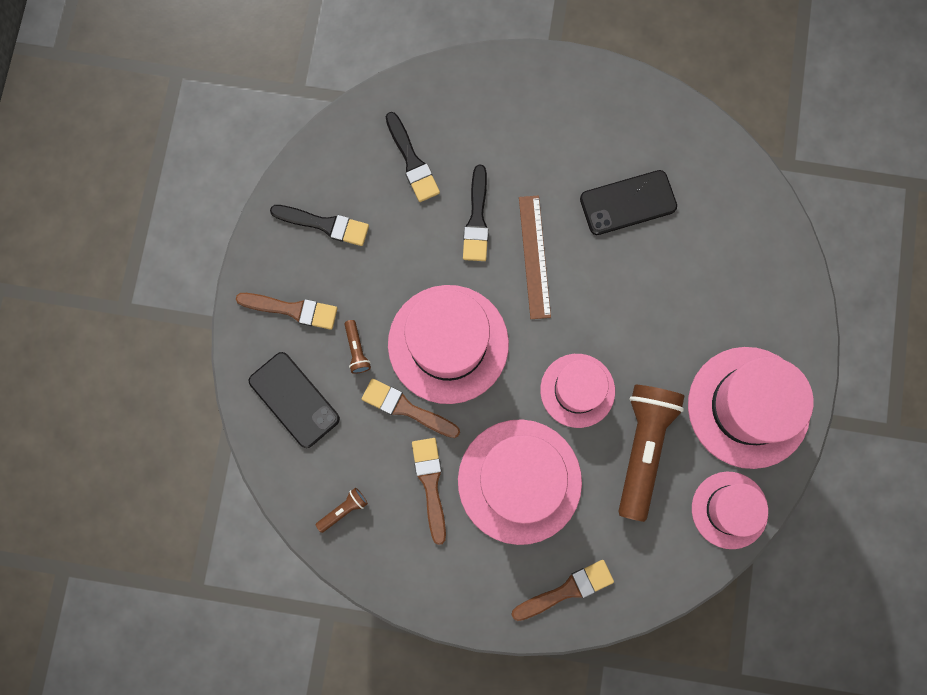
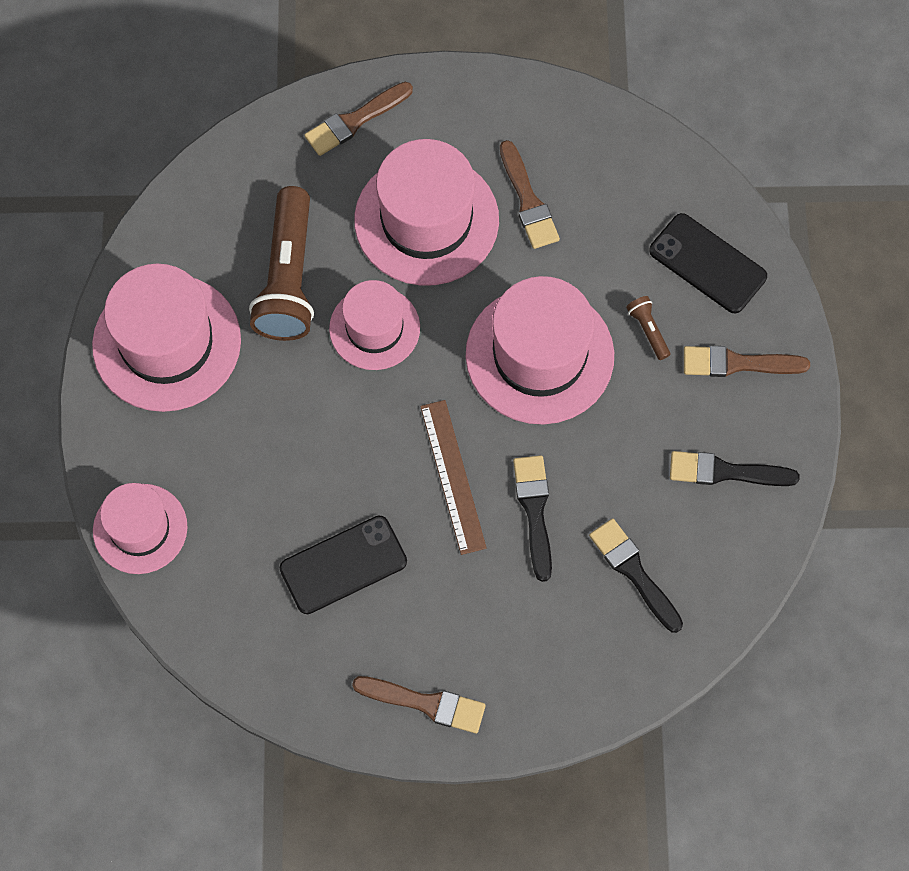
camera: 170 degrees right, 10 degrees down
(343, 510) = (620, 159): brown flashlight -> none
(406, 408) = (573, 275): brown brush -> brown brush (426, 703)
(729, 510) = (180, 229): pink hat -> pink hat (140, 529)

